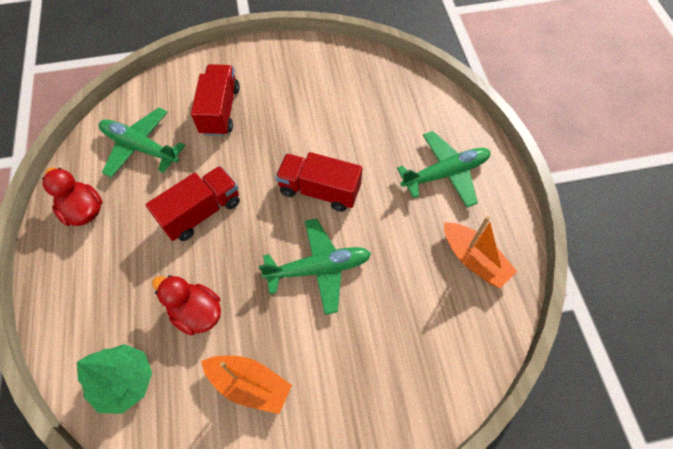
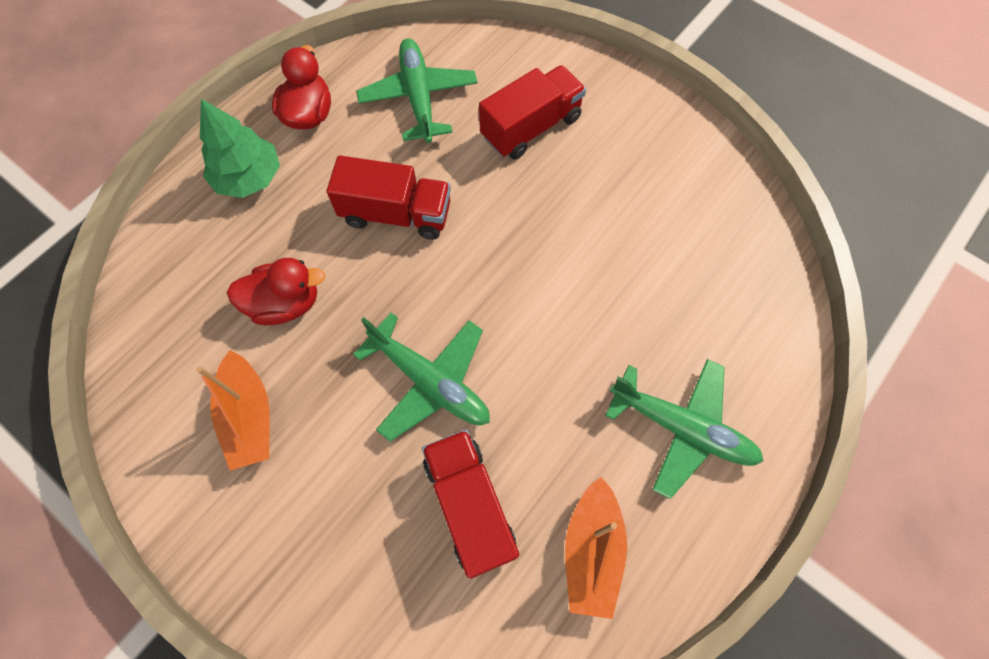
camera: 50 degrees right, 5 degrees up
(124, 381) = (171, 300): green tree -> green tree (249, 178)
(196, 312) = (285, 303): red duck -> red duck turned 90 degrees clockwise
(319, 190) = (526, 305): red truck -> red truck (470, 506)

